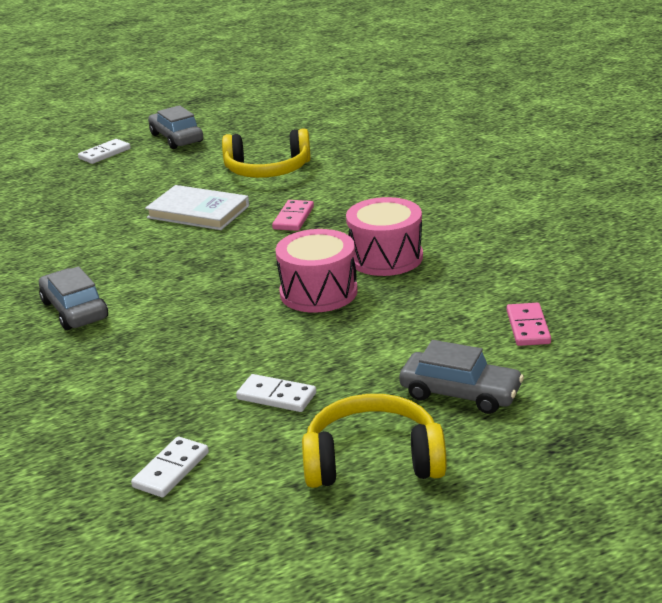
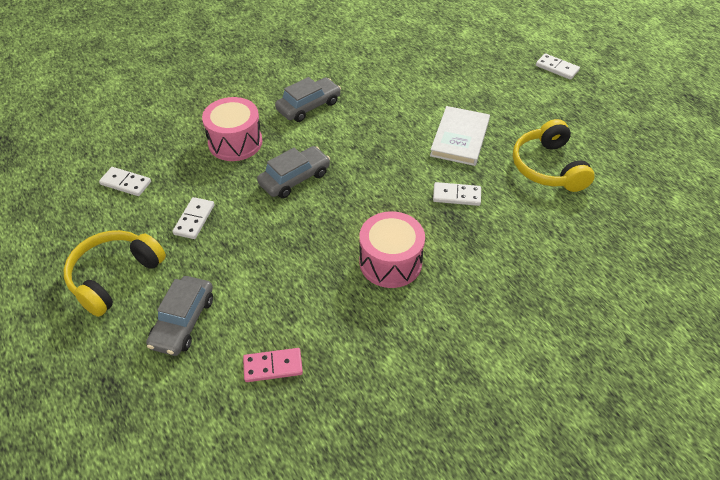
camera: 80 degrees right, 20 degrees up
(176, 138) = (600, 101): grey car -> grey car (295, 179)
(293, 218) = (456, 195): pink domino -> white domino
(318, 292) = (332, 225): pink drum -> pink drum (235, 142)
(373, 460) = (114, 276): yellow headphones -> yellow headphones turned 135 degrees counterclockwise

